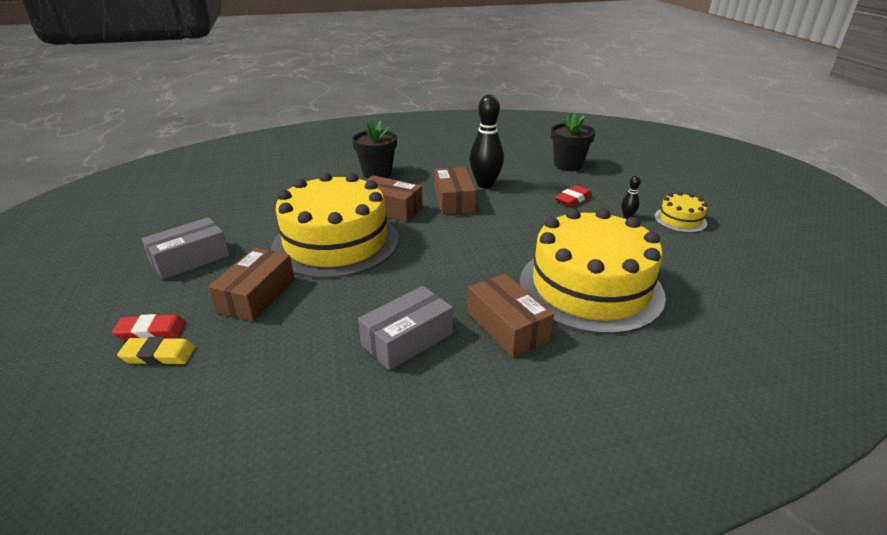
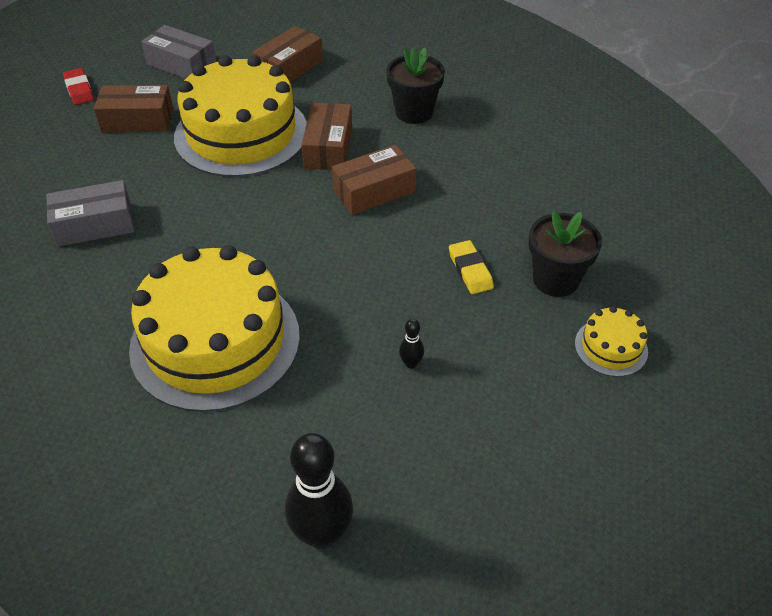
camera: 70 degrees right, 15 degrees up
(158, 355) = (52, 105): yellow eraser -> yellow eraser (470, 270)
(407, 339) = (95, 225): grey box -> grey box turned 45 degrees counterclockwise
(485, 184) = (436, 208): black bowling pin -> black bowling pin (322, 534)
(507, 326) = (128, 285): brown box -> brown box (289, 68)
(573, 199) = (438, 299): red eraser -> none
(680, 220) = (430, 426): yellow cake -> yellow cake (611, 347)

